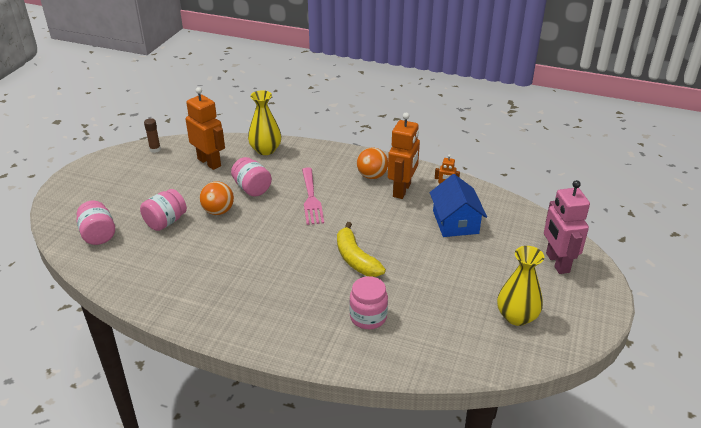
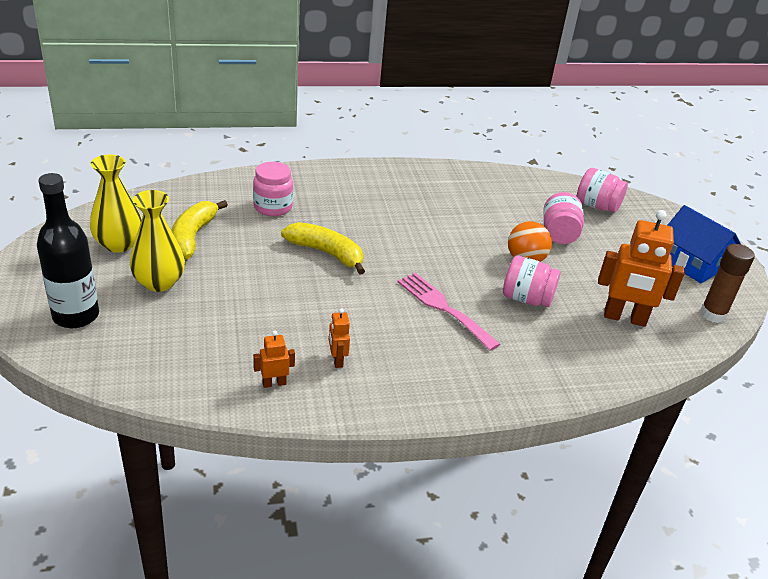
camera: 145 degrees right, 0 degrees up
(155, 149) = (713, 314): brown glue stick -> brown glue stick, size x1.55
(265, 150) = (587, 364): yellow vase -> yellow vase (159, 282)
(372, 176) = (398, 370): orange ball -> none
(402, 190) = (337, 360): orange robot -> orange robot, size x0.47
(453, 305) = (193, 237): none -> yellow banana
(455, 222) = (233, 333): blue house -> blue house (691, 263)
(557, 263) = (76, 316): pink robot -> black bottle

